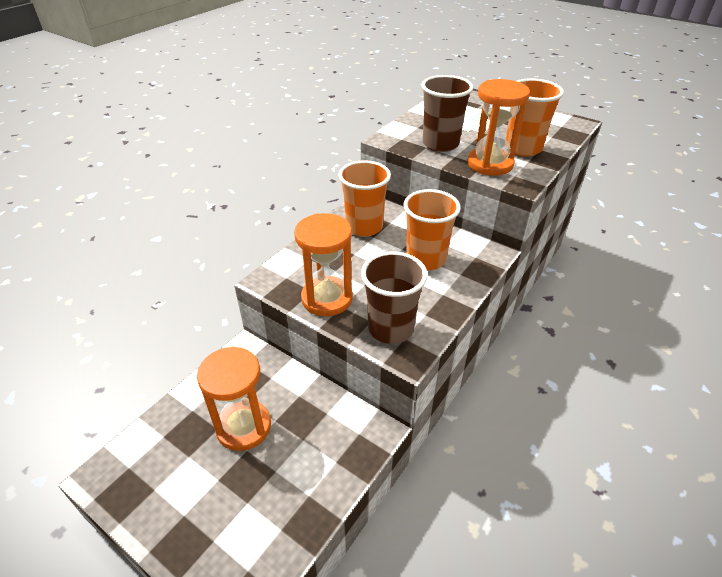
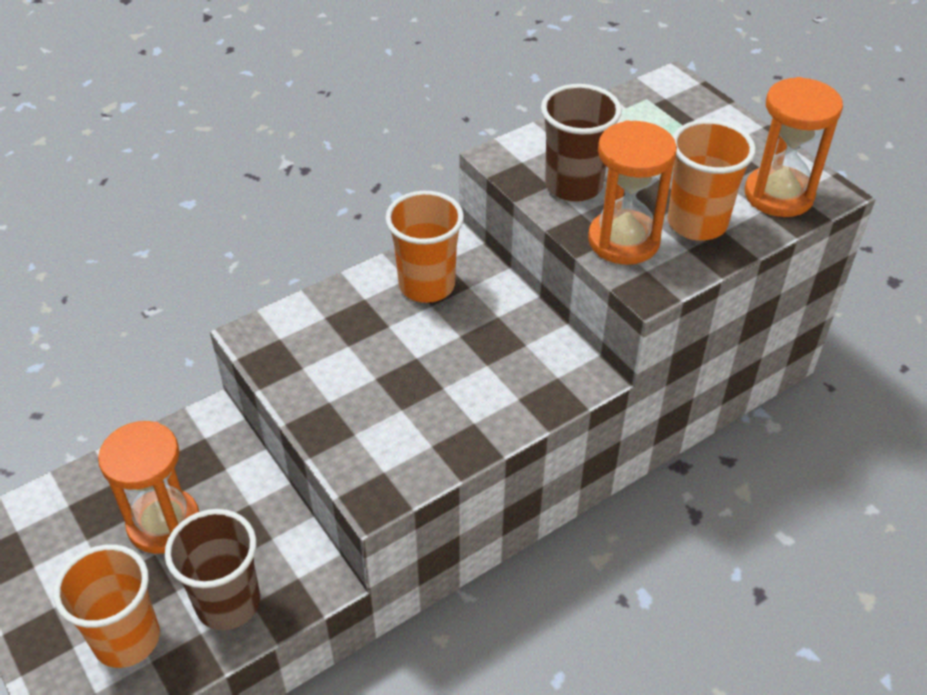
camera: 20 degrees right, 5 degrees up
(327, 298) = (315, 385): orange hourglass -> orange hourglass (778, 195)
(391, 328) = (373, 452): brown cup -> brown cup (228, 603)
(426, 259) = (483, 362): orange cup -> orange cup (127, 639)

